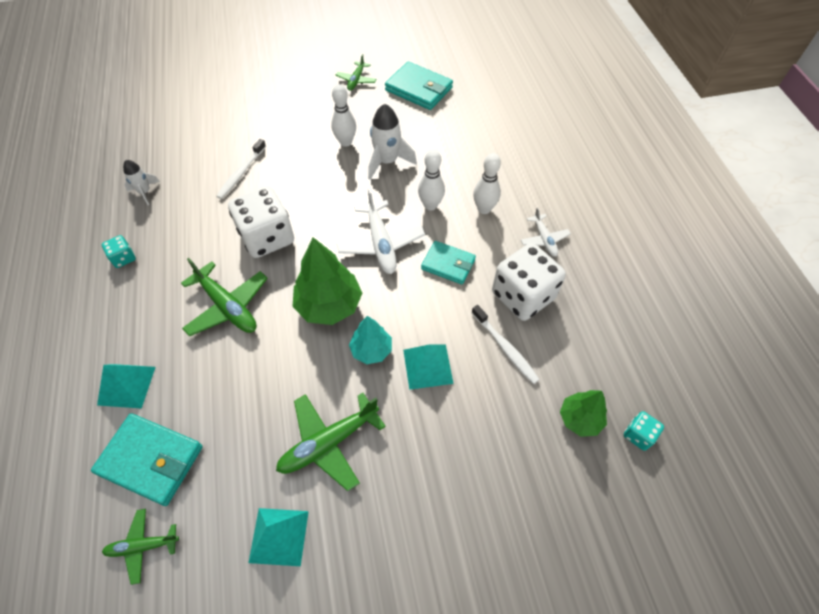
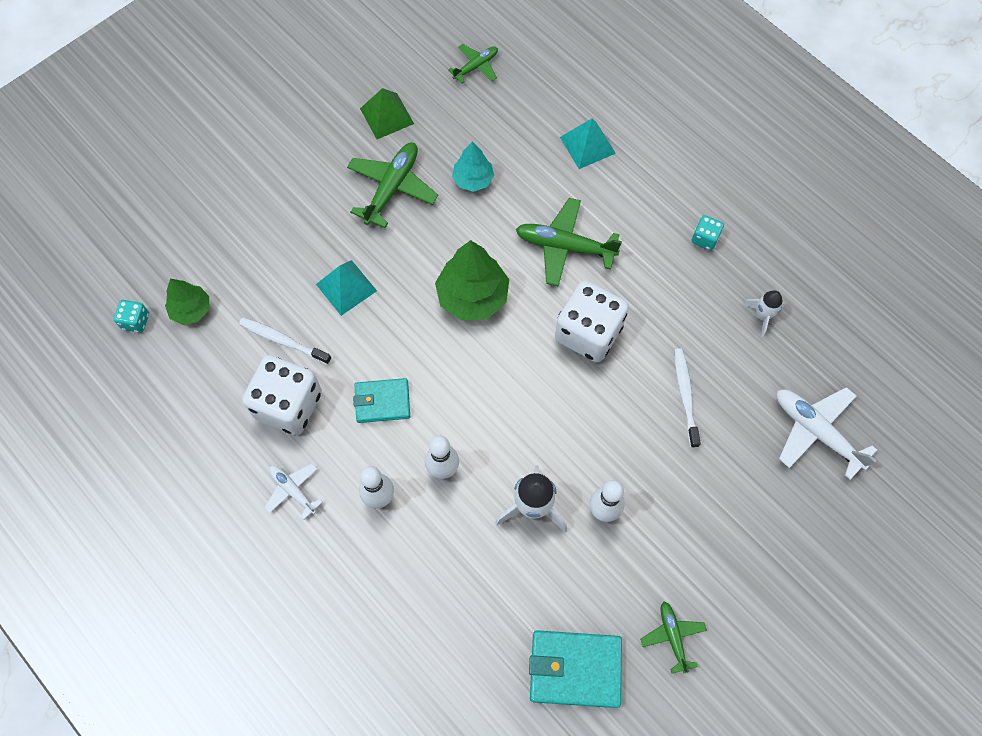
camera: 150 degrees right, 10 degrees up
(151, 460) = (518, 111): turquoise wallet -> none
(279, 536) = (386, 116): turquoise pyramid -> green pyramid
(371, 350) = (405, 276): turquoise tree -> turquoise tree (473, 179)
(381, 244) = (467, 389): white plane -> white plane (816, 431)

